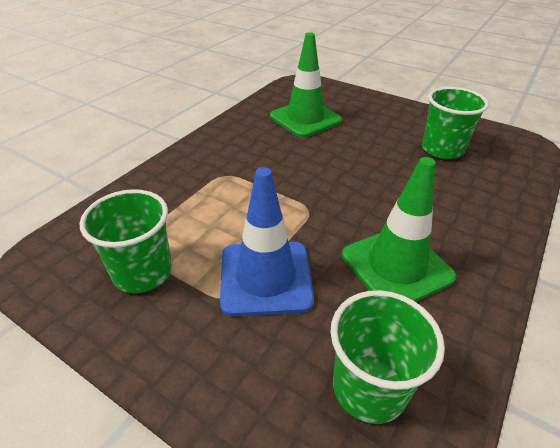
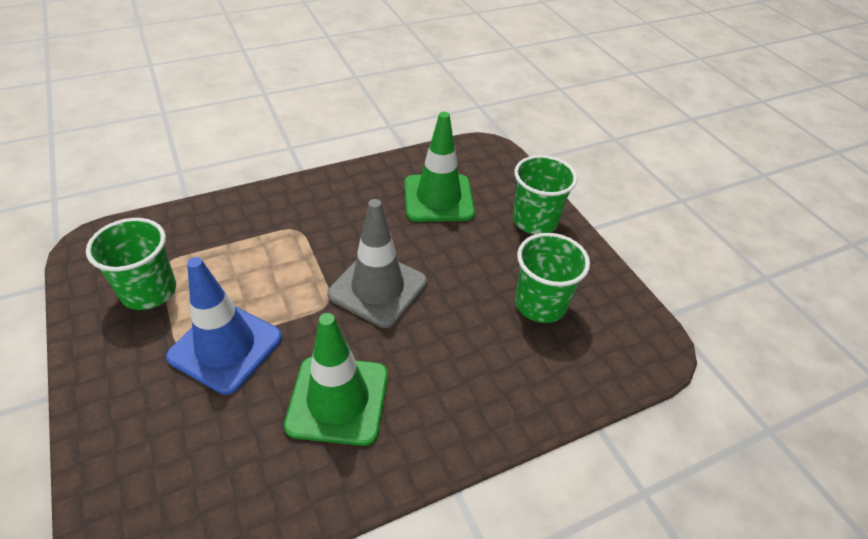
camera: 30 degrees right, 5 degrees up
(332, 185) = (377, 288): none -> grey traffic cone
(369, 387) = (200, 481): green cup -> green cup (535, 221)

